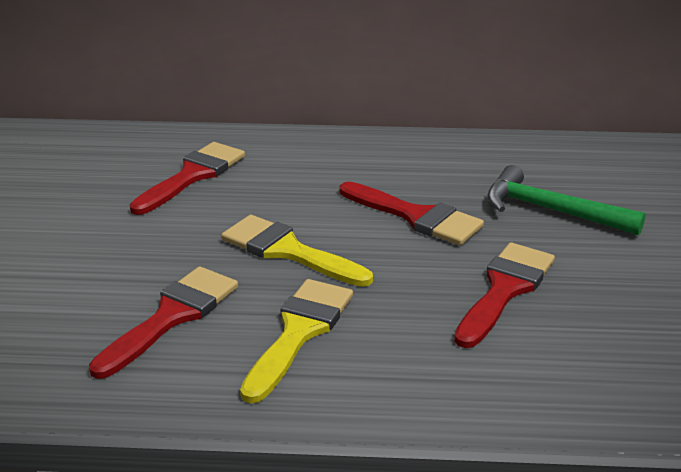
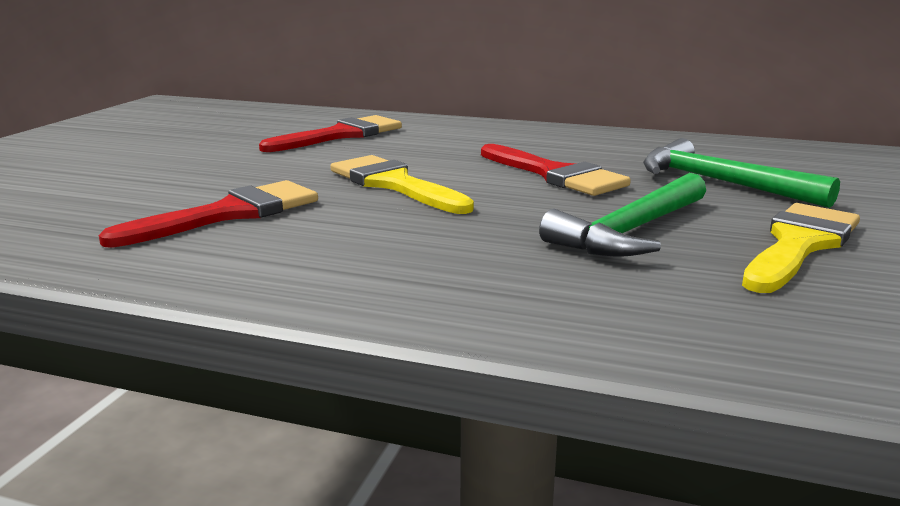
camera: 15 degrees right, 10 degrees down
(299, 332) = (357, 238): yellow brush -> yellow brush (799, 244)
(505, 289) = (631, 231): red brush -> green hammer

